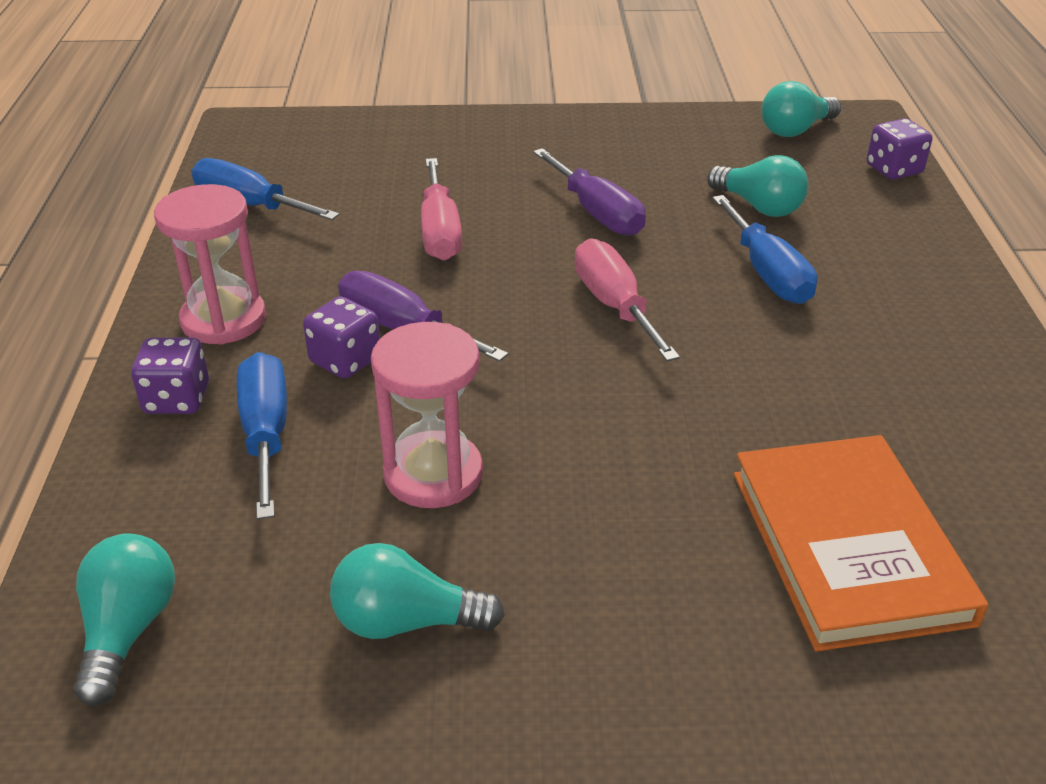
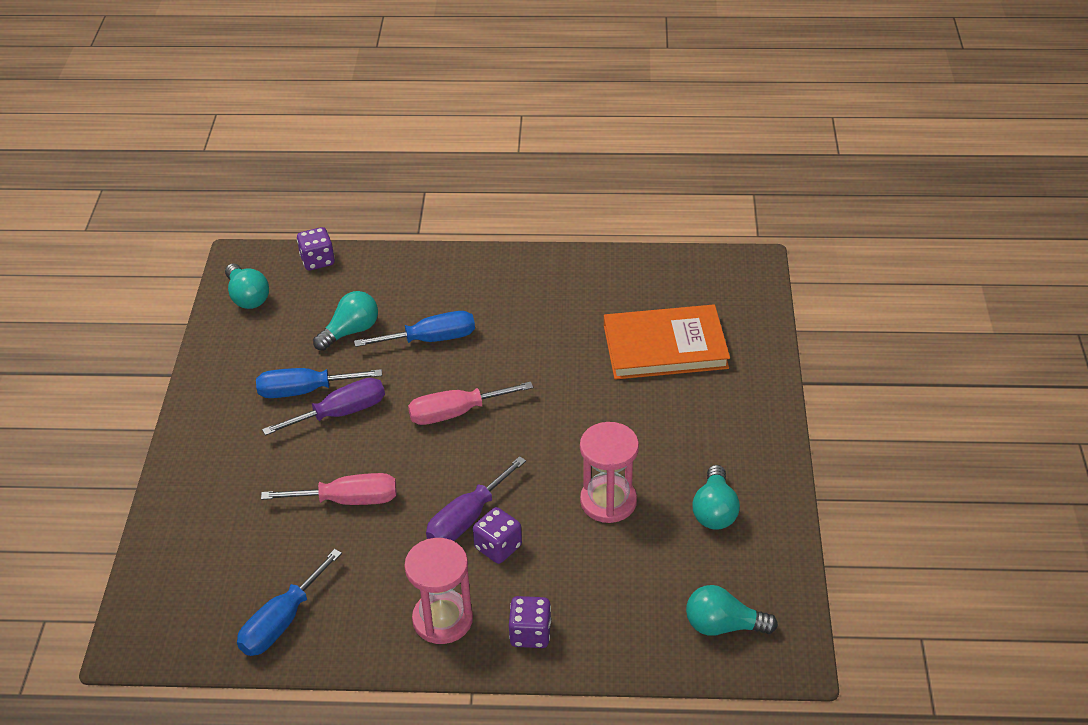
camera: 85 degrees left, 5 degrees up
(266, 434) = (569, 582): blue screwdriver -> blue screwdriver (305, 391)

